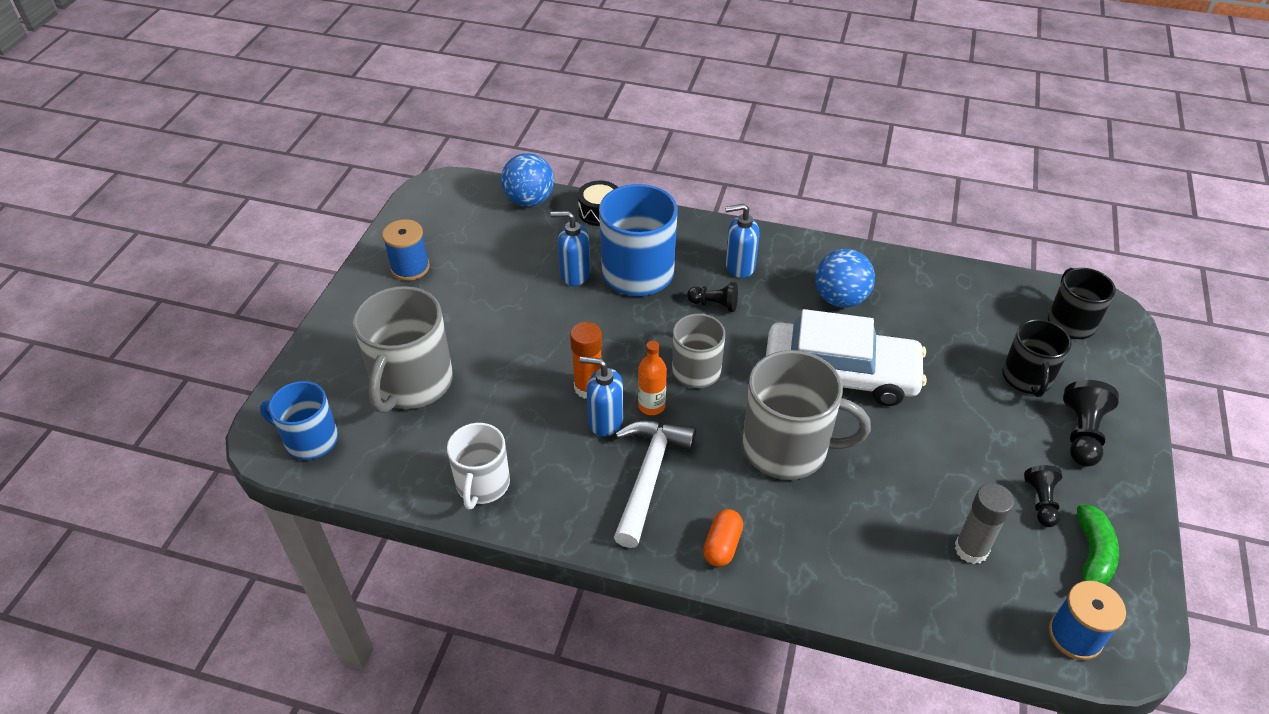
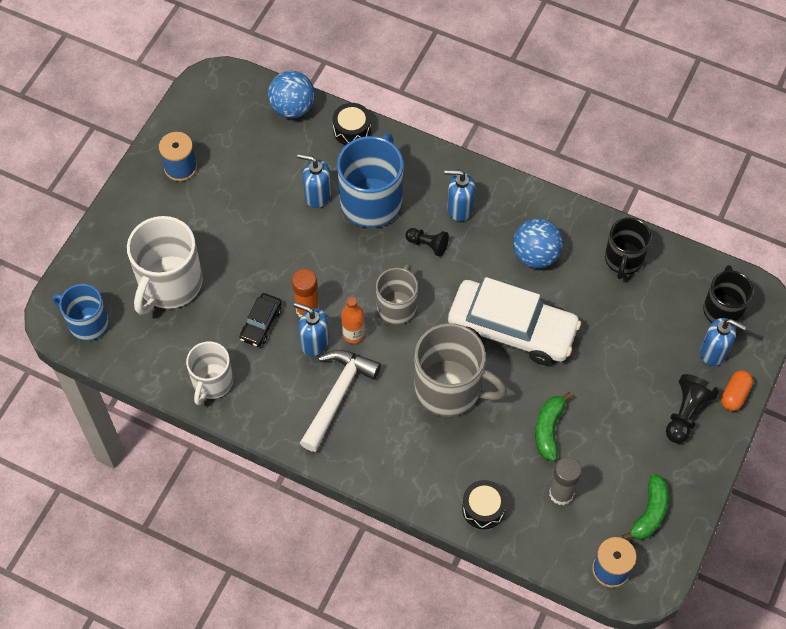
camera: 10 degrees right, 15 degrees up
(412, 383) = (169, 284): grey mug -> white mug
(534, 410) = (261, 323): none -> black car
(722, 545) = (378, 460): orange capsule -> orange capsule (734, 395)
(878, 584) = (483, 508): none -> black drum
(925, 476) = (549, 429): none -> green banana
(1027, 378) = (663, 356): black mug -> black mug (623, 259)
(1041, 502) = (629, 465): black pawn -> none
(1082, 366) = (714, 352): none -> blue soap dispenser

